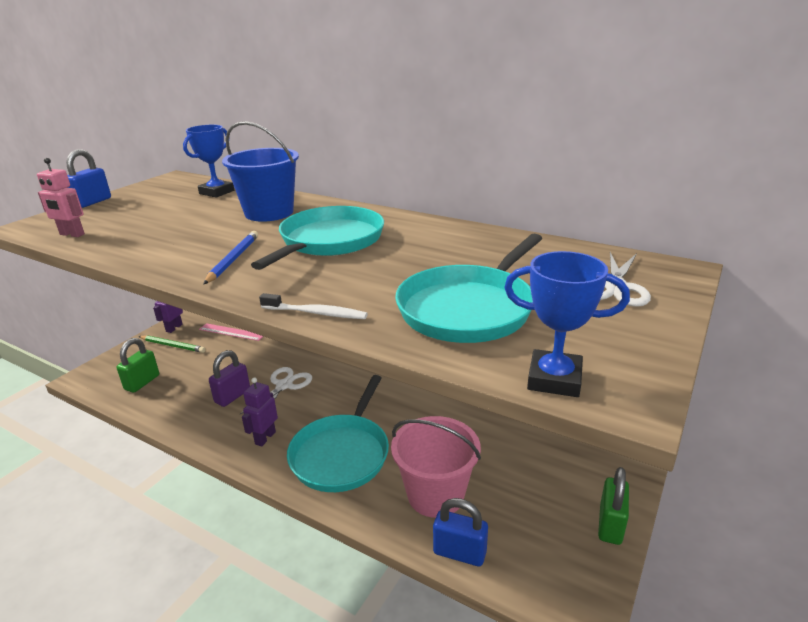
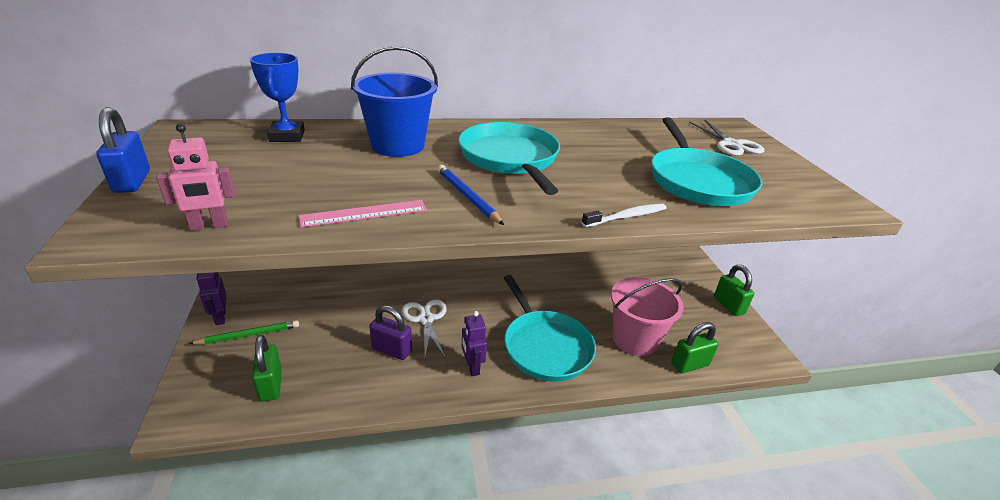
camera: 45 degrees left, 5 degrees up
(231, 332) = (299, 295): pink ruler -> pink ruler (364, 213)
(232, 396) = (392, 350): purple padlock -> purple padlock turned 60 degrees counterclockwise
(459, 552) = (689, 364): blue padlock -> green padlock
(554, 379) = (810, 207): blue trophy -> none

